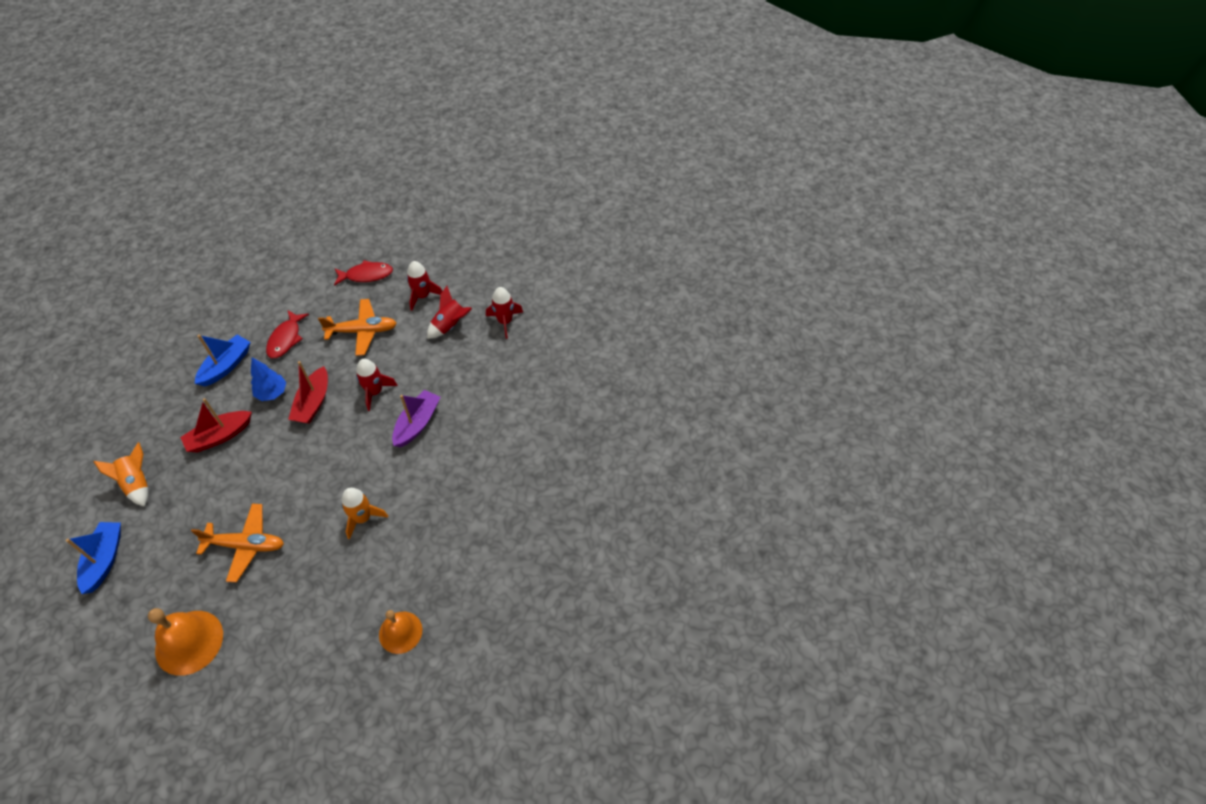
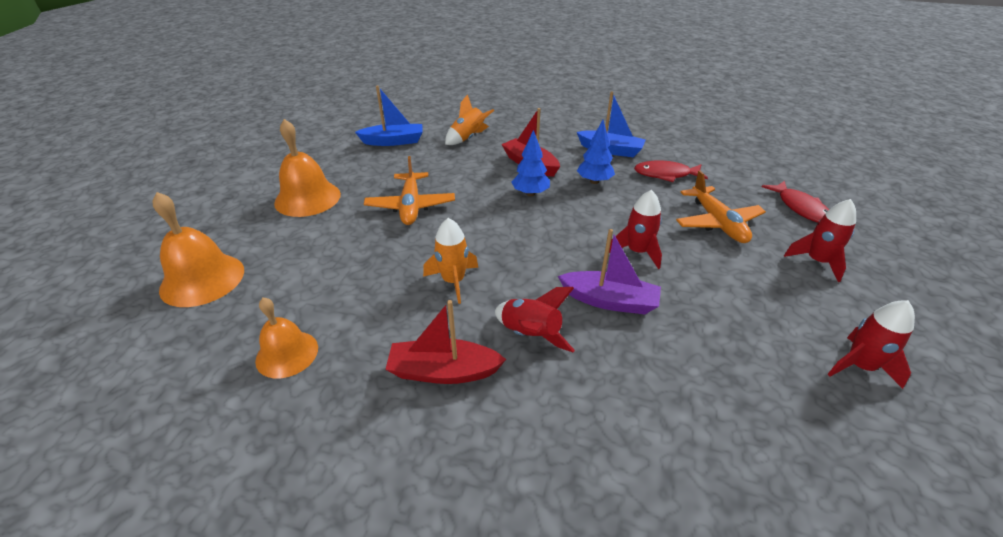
camera: 80 degrees right, 15 degrees down
(269, 445) = (530, 193): none -> blue tree
(288, 717) = (202, 279): none -> orange bell
(313, 403) = (596, 209): red boat -> red boat (443, 371)
(450, 325) = (793, 300): red rocket -> red rocket (531, 334)

